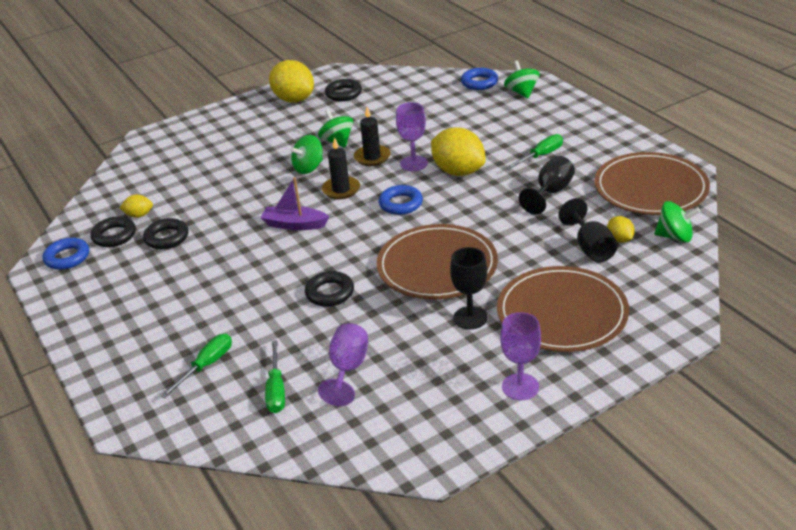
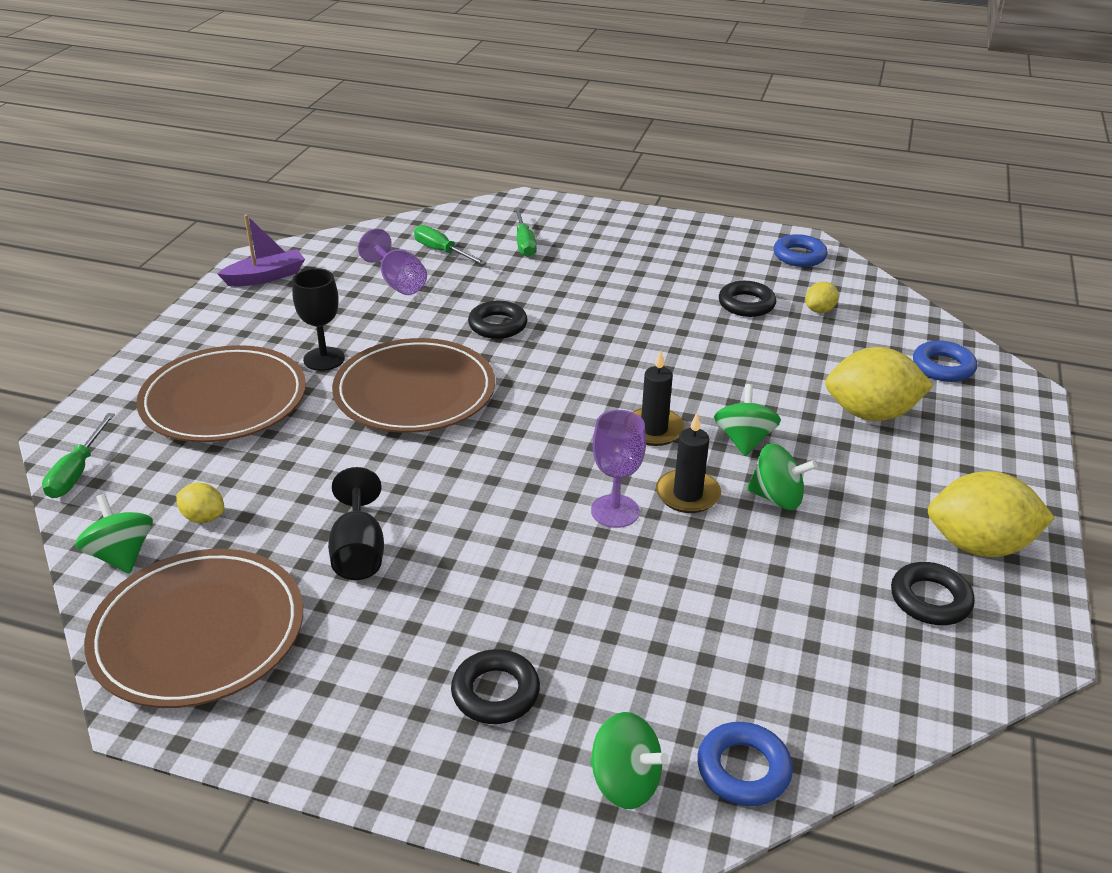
camera: 135 degrees right, 0 degrees up
(114, 236) = (800, 286): black ring -> black ring (495, 692)
(295, 225) = (639, 368): purple boat -> purple boat (265, 277)
(400, 204) = (551, 444): blue ring -> blue ring (943, 367)
(458, 171) = (533, 527): yellow lemon -> yellow lemon (870, 414)
(520, 387) = (222, 326): purple goblet -> none
(541, 156) = (434, 618): green screwdriver -> green screwdriver (77, 472)
(590, 248) = (238, 488): black goblet -> none
(675, 236) = (121, 555): green spinning top -> green spinning top turned 90 degrees clockwise

